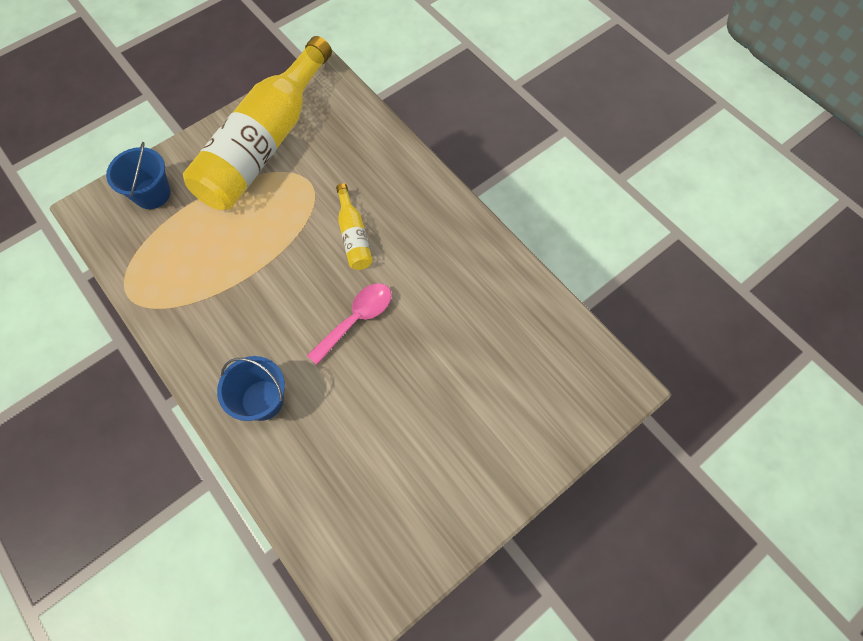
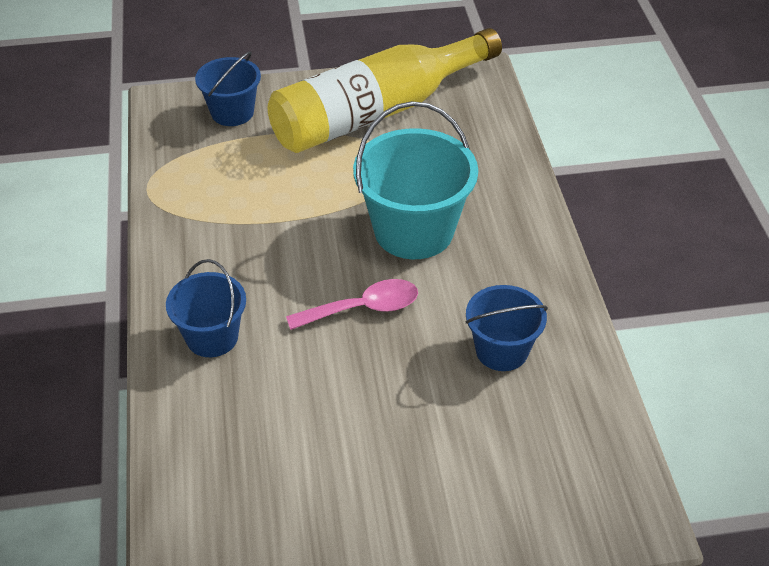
camera: 30 degrees right, 20 degrees down
(354, 236) = (414, 231): yellow bottle -> turquoise bucket
(469, 304) = (501, 350): none -> blue bucket

